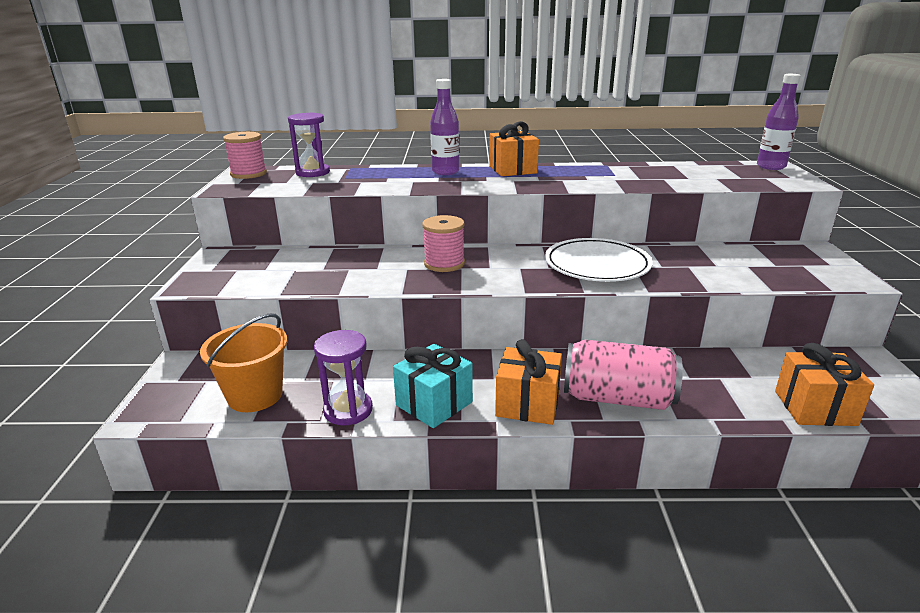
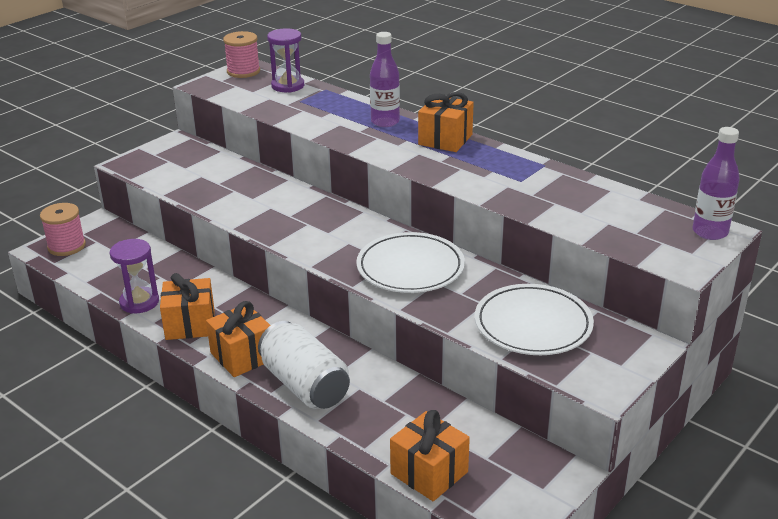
camera: 40 degrees right, 5 degrees up
(255, 396) = (107, 265): orange bucket -> none
(434, 404) = (190, 324): turquoise gift -> orange gift
(444, 264) = (302, 214): pink spool -> pink spool (66, 246)
(617, 398) = (305, 385): pink can -> white can
(741, 265) = (533, 324): none -> white plate

